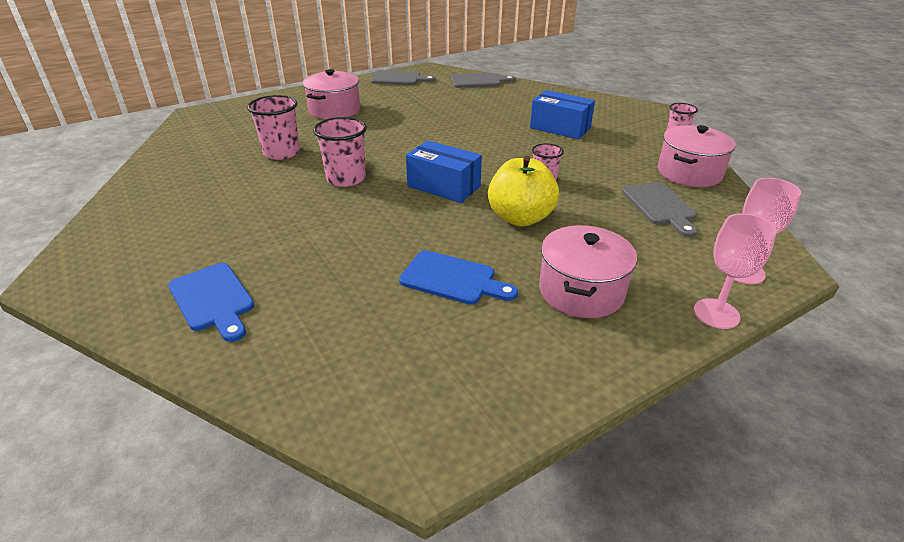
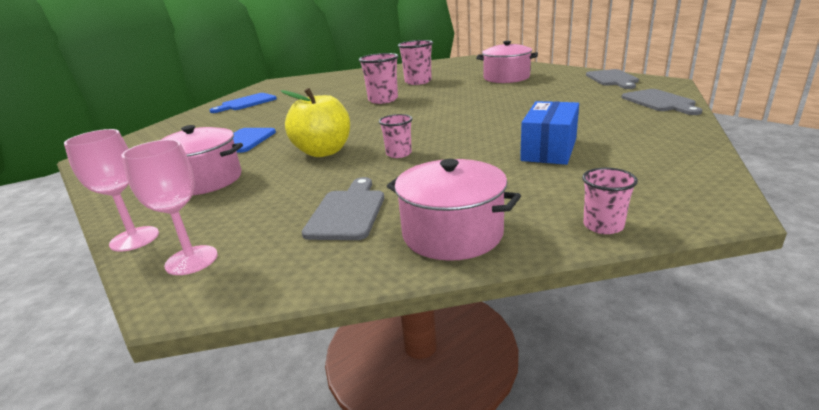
camera: 85 degrees right, 10 degrees down
(444, 186) = (377, 123): blue box -> none
(660, 206) = (347, 212): grey cutting board -> grey cutting board turned 120 degrees clockwise

